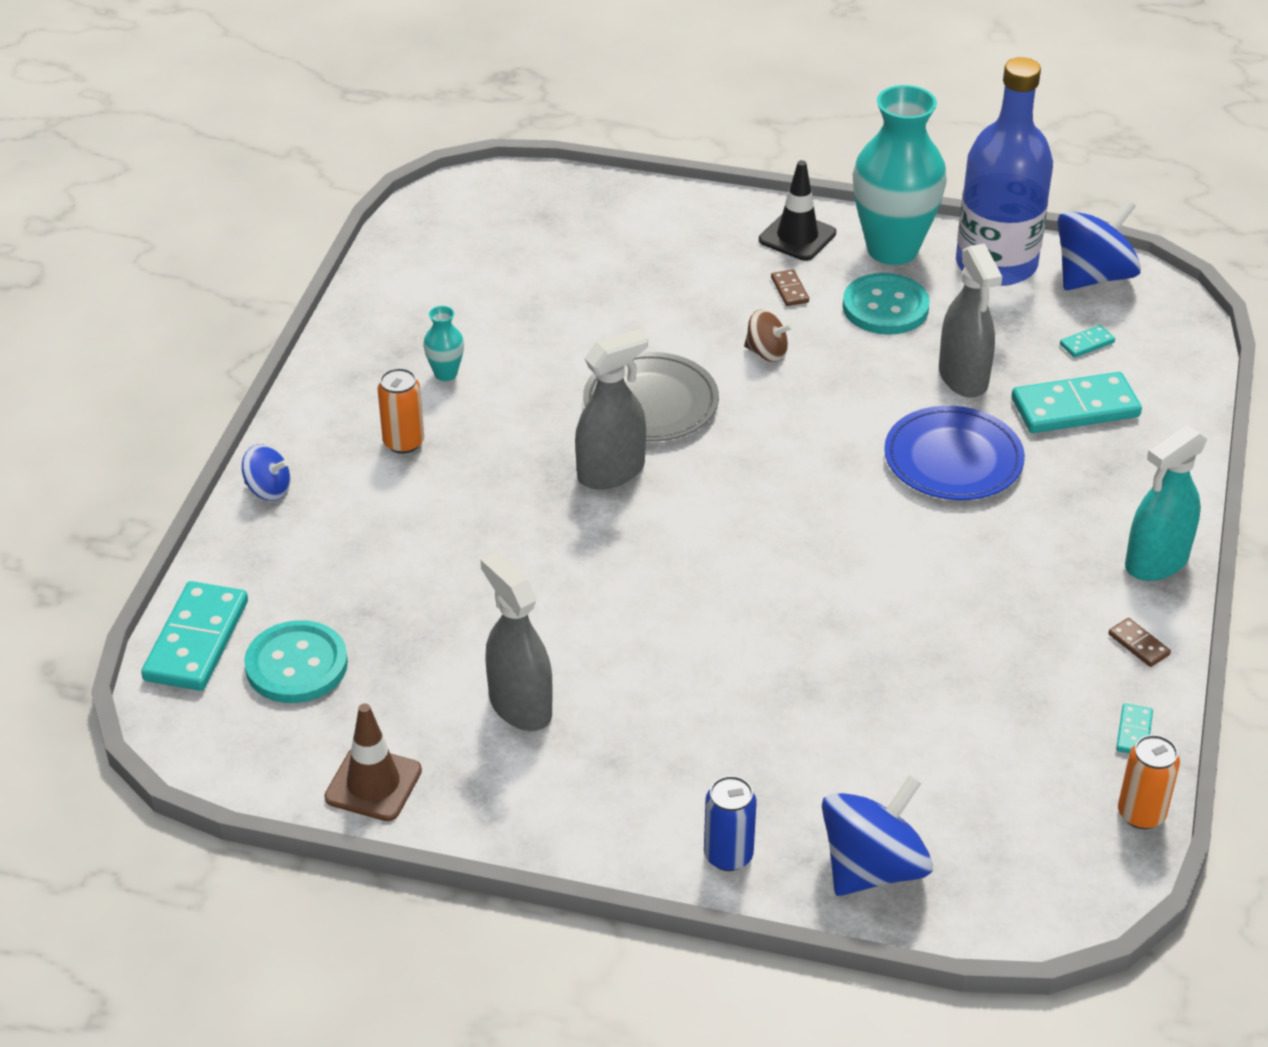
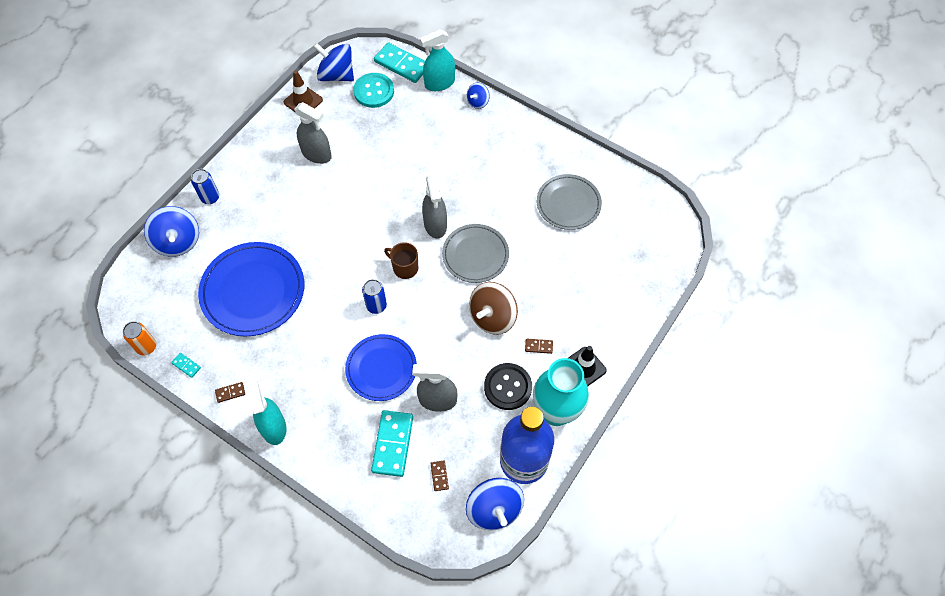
camera: 110 degrees right, 20 degrees up
(234, 562) = (439, 83): none -> turquoise spray bottle
(268, 748) = (336, 75): none -> blue spinning top
(403, 442) = (488, 154): orange can -> none
(445, 374) = (529, 181): turquoise vase -> none
(476, 315) = (568, 204): none -> grey plate
(520, 706) = (317, 154): grey spray bottle -> grey spray bottle turned 45 degrees clockwise
(730, 487) = (404, 267): none -> brown mug
(767, 353) = (492, 317): brown spinning top -> brown spinning top, size x1.84
(834, 502) = (376, 306): none -> blue can
(885, 307) = (507, 387): turquoise button -> black button
(913, 690) = (253, 291): none -> blue plate
(1087, 343) = (439, 476): turquoise domino -> brown domino

